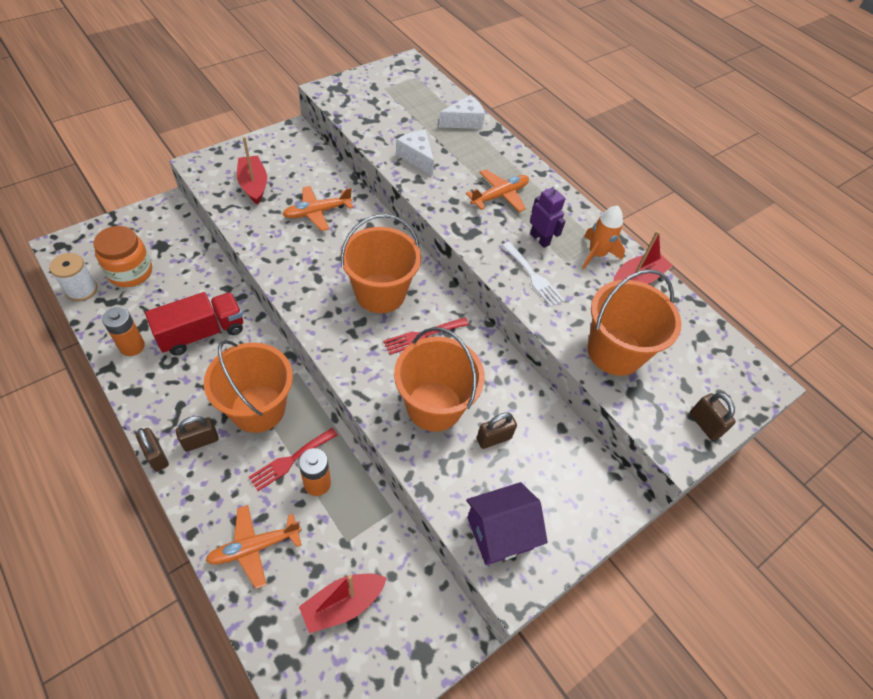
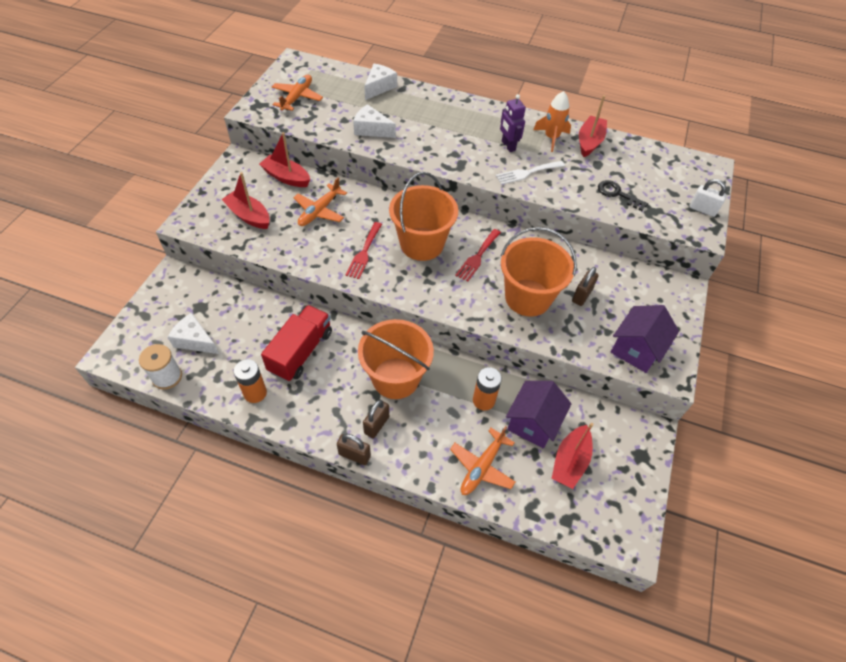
camera: 30 degrees left, 0 degrees up
(130, 272) = (195, 340): orange jar -> white cheese
(290, 460) = (451, 397): red fork -> red fork (364, 253)
(318, 167) = (286, 177): none -> red boat
(343, 538) = (533, 423): none -> purple house
(499, 196) = (454, 129): orange plane -> orange plane (297, 98)
(533, 276) = (527, 173): white fork -> white fork turned 135 degrees clockwise
(540, 239) = (508, 146): purple robot -> purple robot turned 135 degrees counterclockwise
(615, 352) = (617, 194): orange bucket -> black key
(704, 424) = (702, 209): brown padlock -> white padlock

